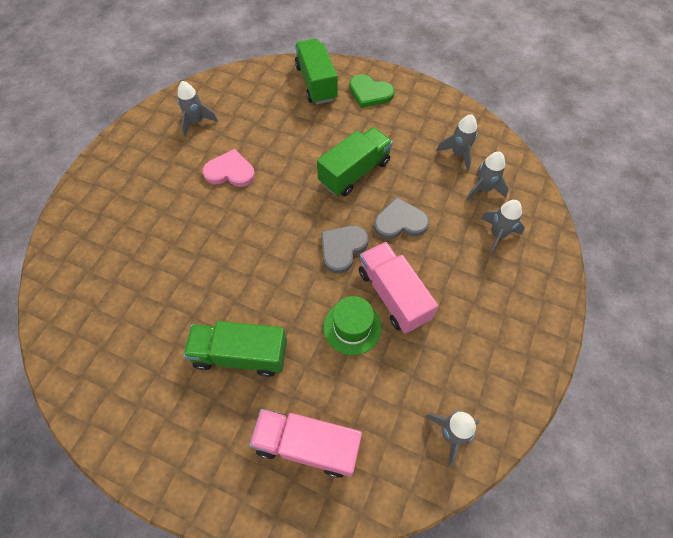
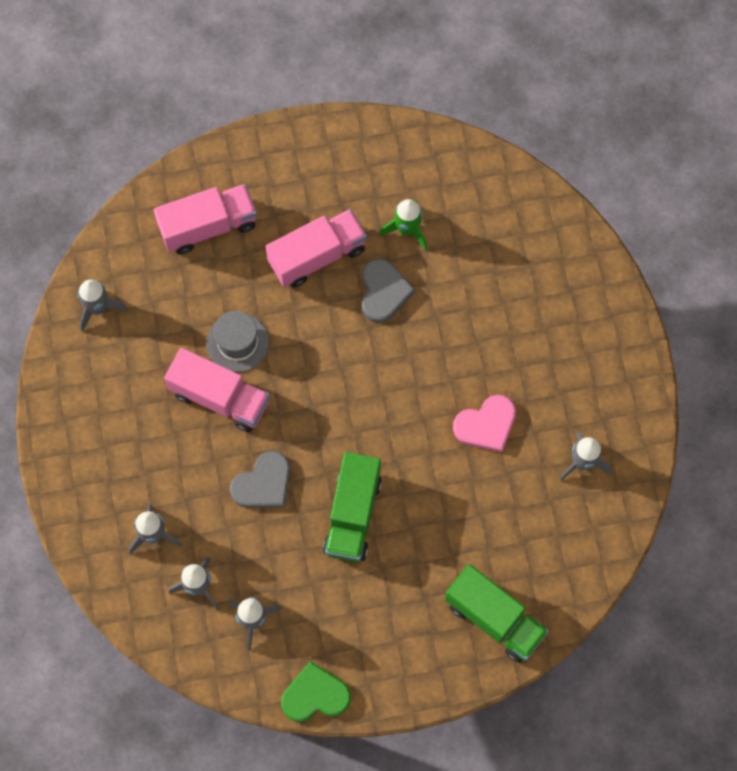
camera: 145 degrees right, 10 degrees up
(158, 329) = (407, 229): none -> green rocket
(240, 355) = (317, 256): green truck -> pink truck
(342, 248) = (301, 414): grey heart -> grey heart (383, 292)
(352, 327) = (237, 342): green hat -> grey hat
(370, 93) = (417, 647): green heart -> green heart (315, 695)

